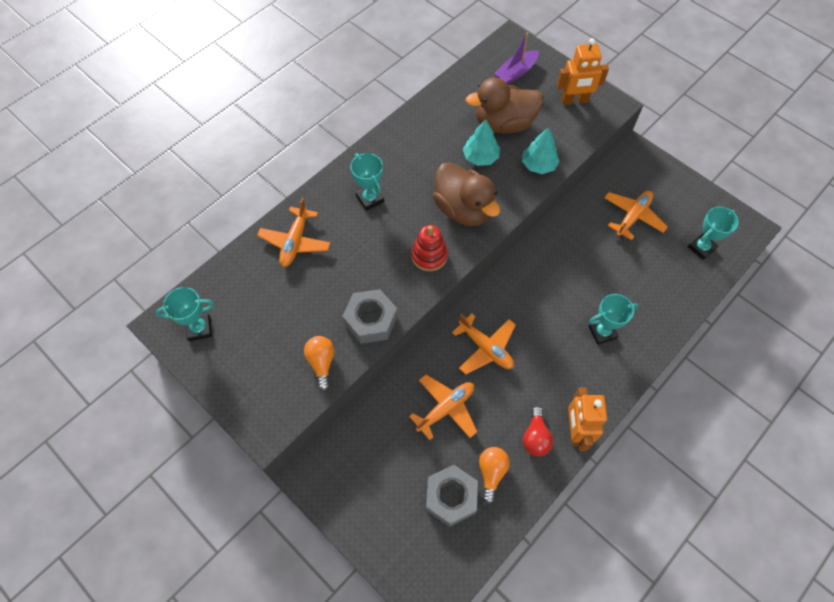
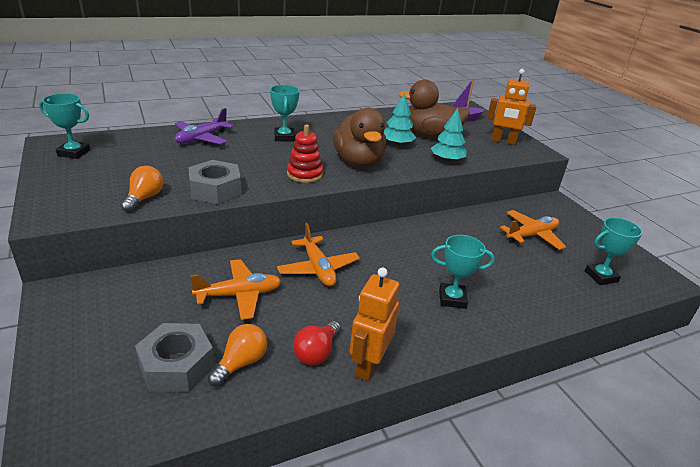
camera: 20 degrees right, 30 degrees down
(295, 242) = (202, 138): orange plane -> purple plane

